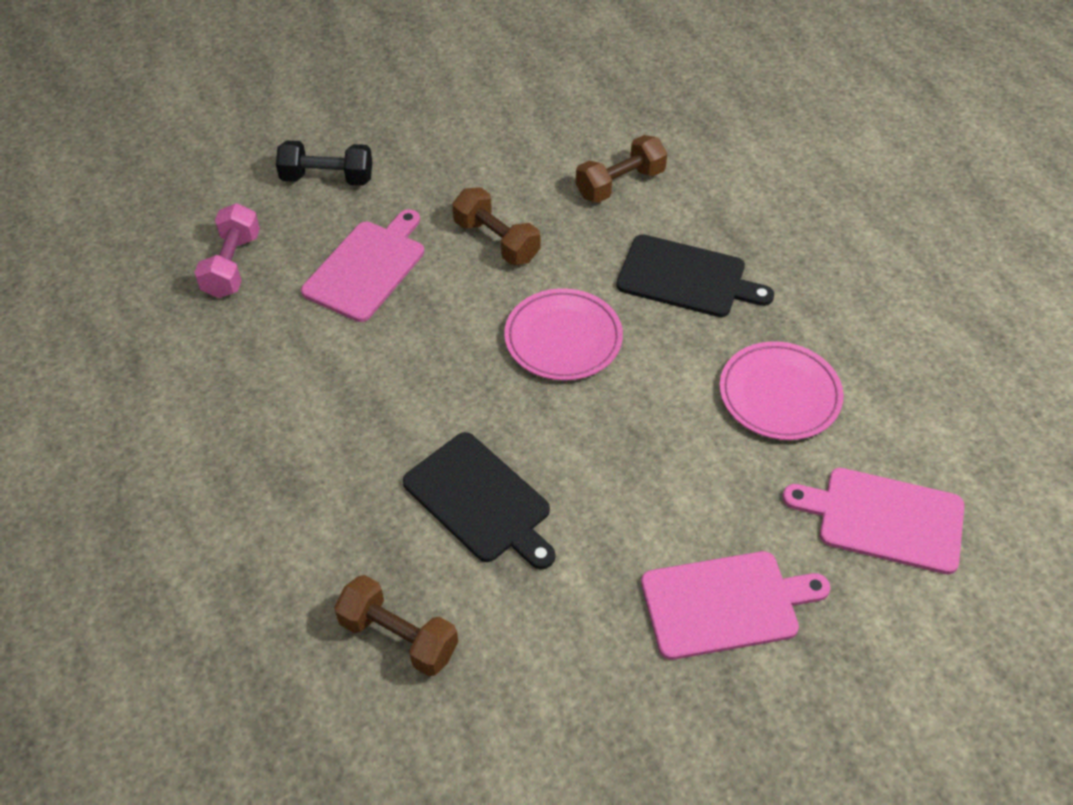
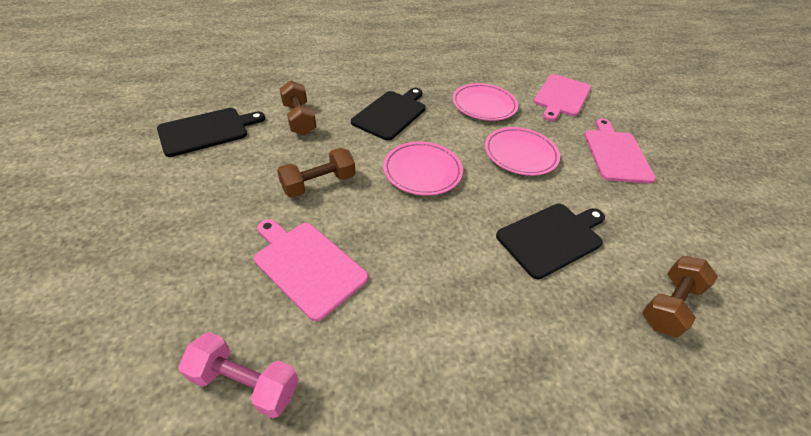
camera: 80 degrees left, 5 degrees down
(327, 178) = (175, 278): black dumbbell -> none
(552, 111) = (207, 131): none -> black cutting board
(657, 456) = (520, 154): none -> pink plate

